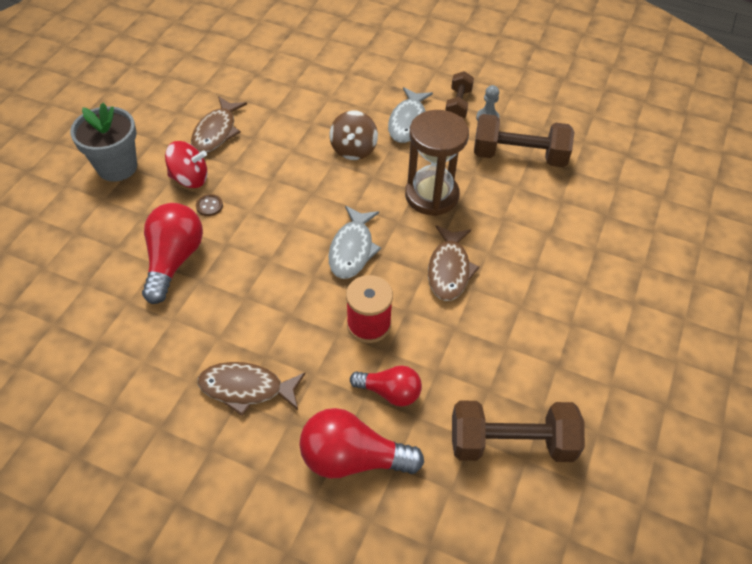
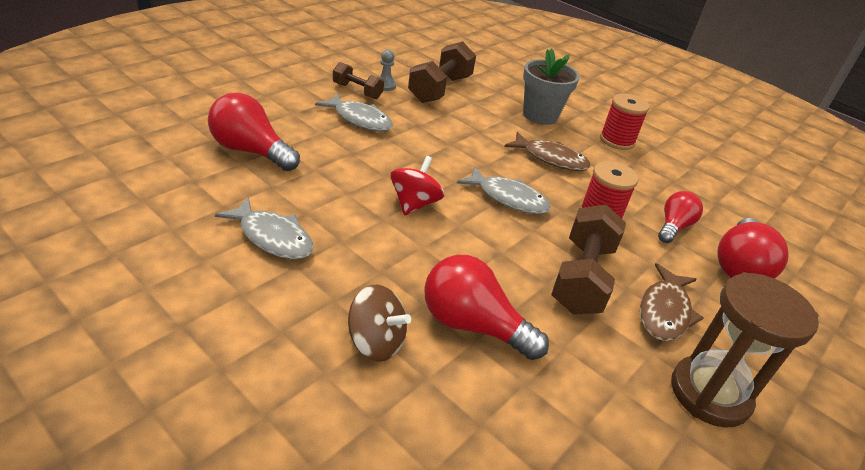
camera: 75 degrees left, 15 degrees down
(117, 167) = (268, 344): grey flower pot -> grey flower pot (540, 115)
(190, 178) = (340, 279): red spinning top -> red spinning top (414, 204)
(209, 206) = (398, 275): brown button -> none
(216, 132) = (272, 237): brown fish -> grey fish
(311, 84) = (251, 151): none -> red light bulb
(353, 149) = (375, 158): brown spinning top -> brown spinning top (376, 342)
(431, 195) = (462, 139): brown hourglass -> brown hourglass (709, 394)
(511, 443) = (720, 188): brown dumbbell -> brown dumbbell (582, 278)
(541, 325) = (617, 140): none -> red spool

